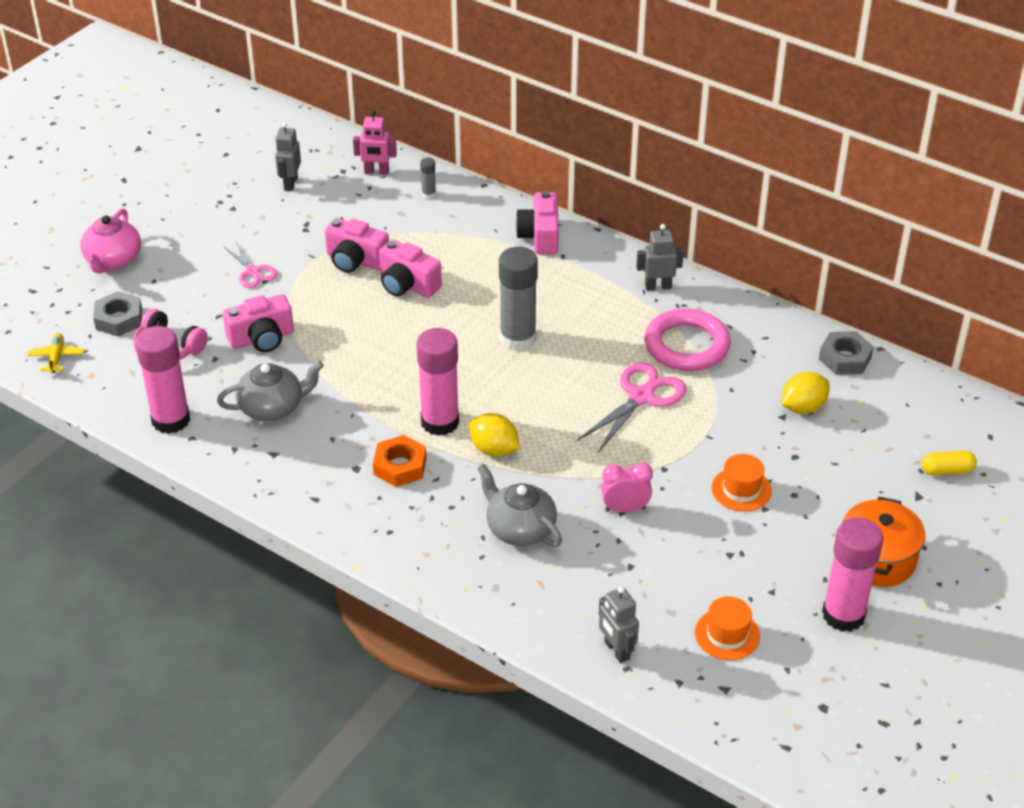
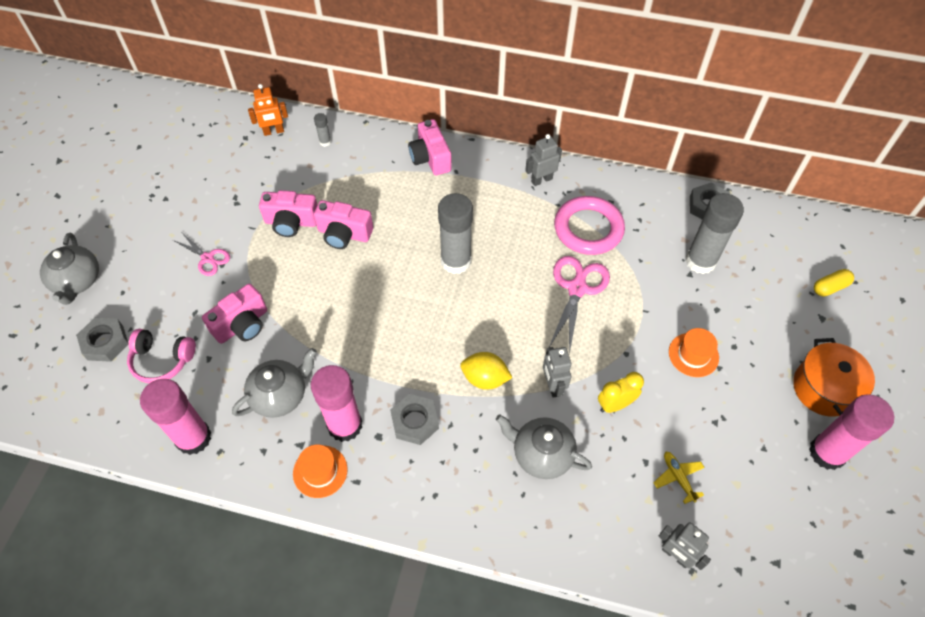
camera: 20 degrees left, 15 degrees up
(56, 357) = (61, 402): yellow plane -> yellow plane (678, 477)
(113, 260) = (77, 281): pink teapot -> grey teapot
(290, 184) = (206, 161): grey robot -> grey robot (553, 386)
(376, 172) = (273, 131): pink robot -> orange robot
(400, 466) = (415, 422): orange nut -> grey nut
(440, 422) = (429, 364): pink glue stick -> pink glue stick (345, 425)
(625, 509) = (615, 404): pink clock -> yellow clock
(727, 634) = (752, 505): orange hat -> orange hat (320, 471)
(803, 407) = (700, 261): yellow lemon -> grey glue stick

